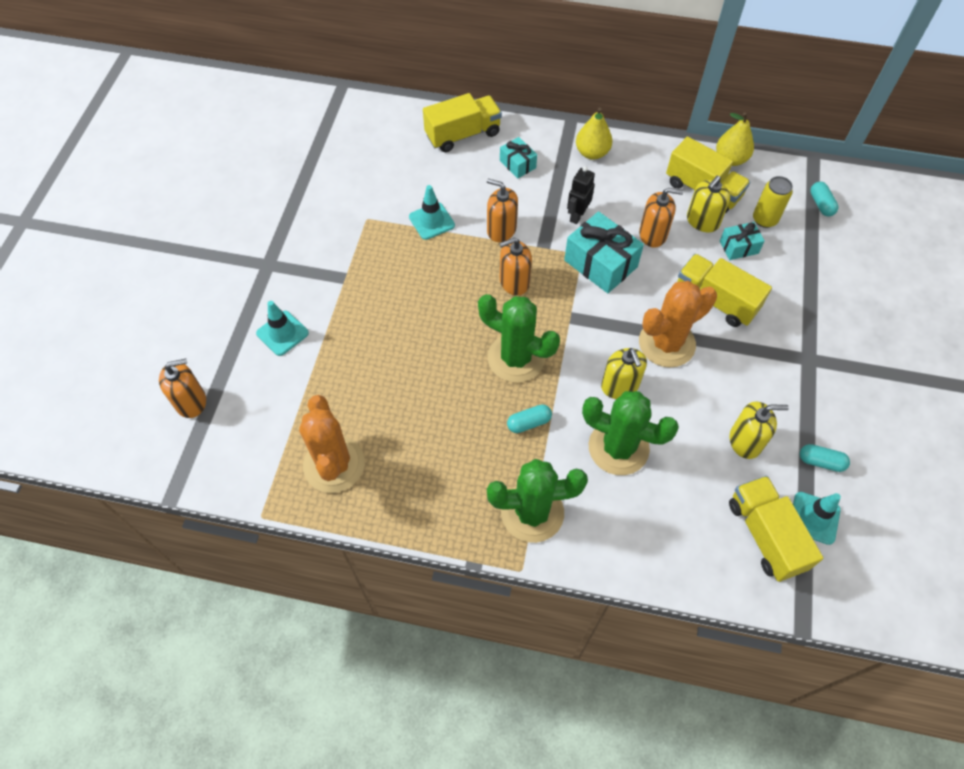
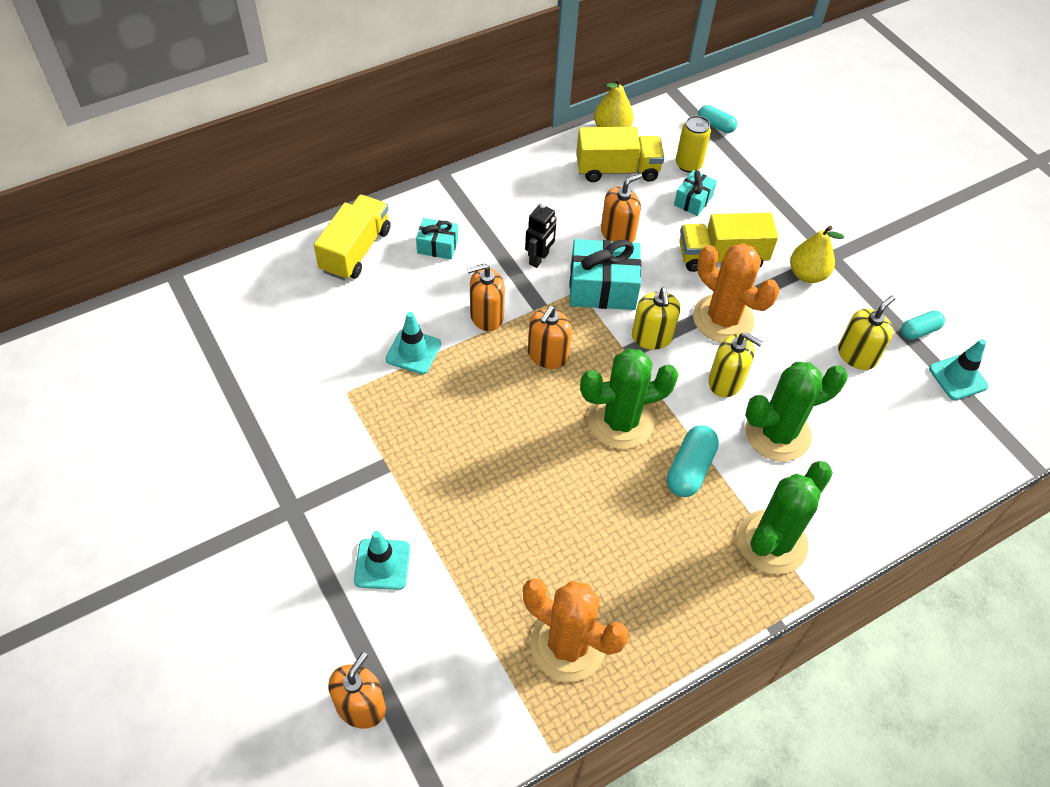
camera: 45 degrees left, 5 degrees down
(529, 423) = (690, 469): turquoise capsule -> turquoise capsule, size x1.54
(577, 215) = (539, 259): black robot -> black robot turned 135 degrees counterclockwise
(592, 153) = (493, 194): yellow pear -> yellow pear (807, 274)
(666, 343) = (723, 319): orange cactus -> orange cactus turned 60 degrees counterclockwise
(702, 221) = (644, 197): yellow soap dispenser -> yellow soap dispenser (652, 337)
(765, 535) = (942, 417): yellow truck -> none

